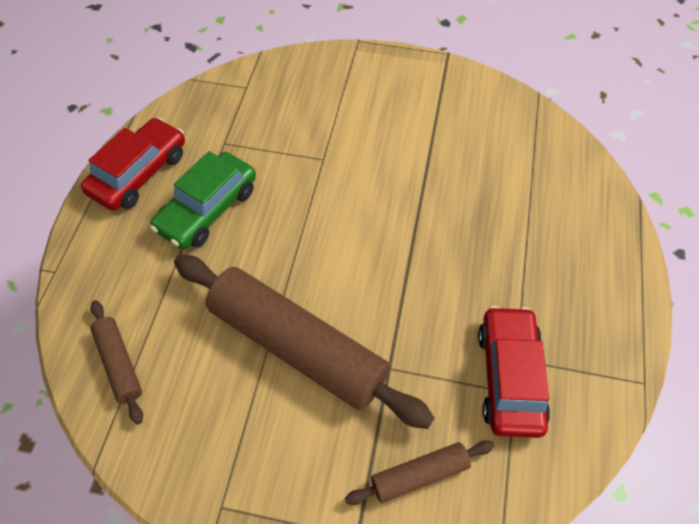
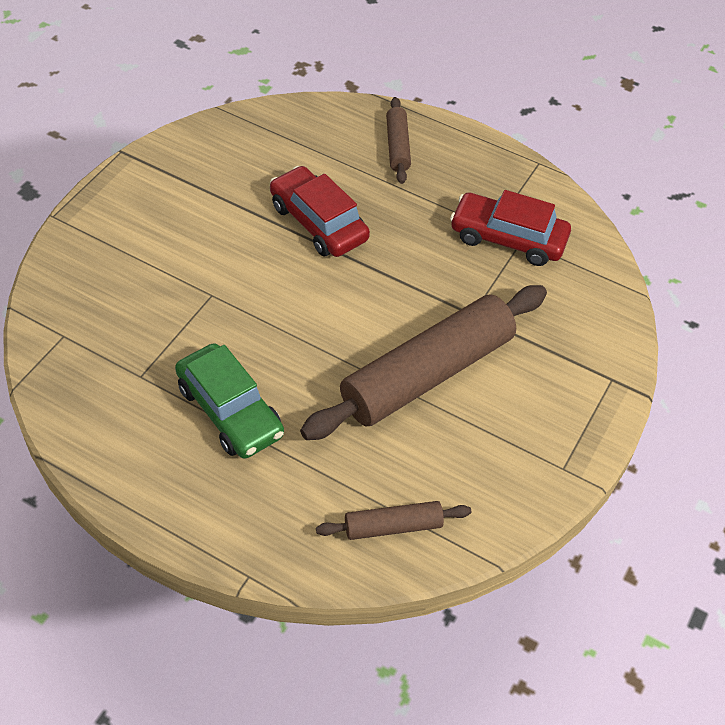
camera: 75 degrees left, 5 degrees down
(139, 173) = (143, 467): red car -> red car (318, 222)
(419, 474) = (572, 323): brown rolling pin -> brown rolling pin (397, 146)

